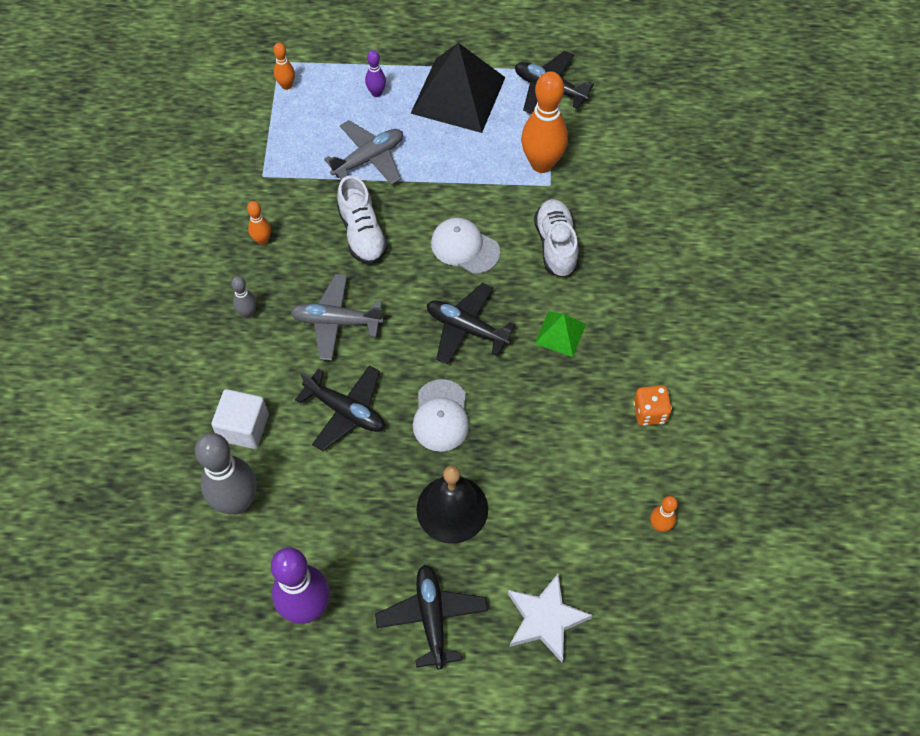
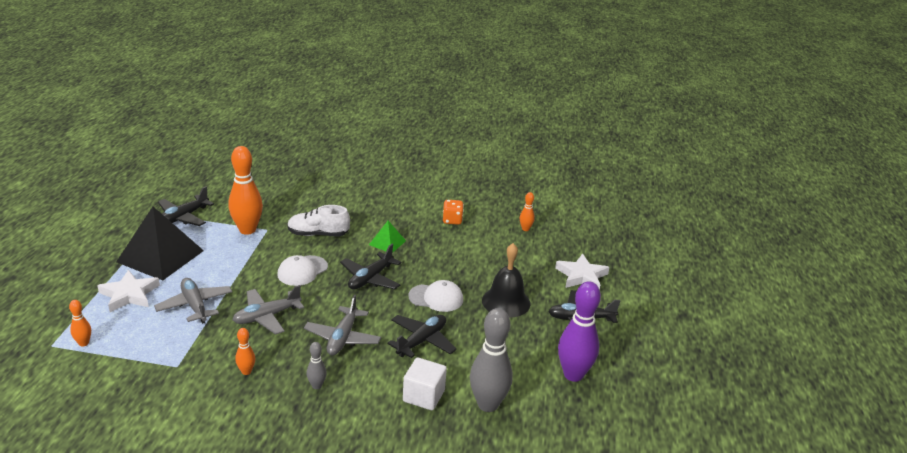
camera: 85 degrees left, 30 degrees down
(362, 234) = (267, 316): white shoe -> grey plane
(376, 93) = (129, 294): purple bowling pin -> white star

